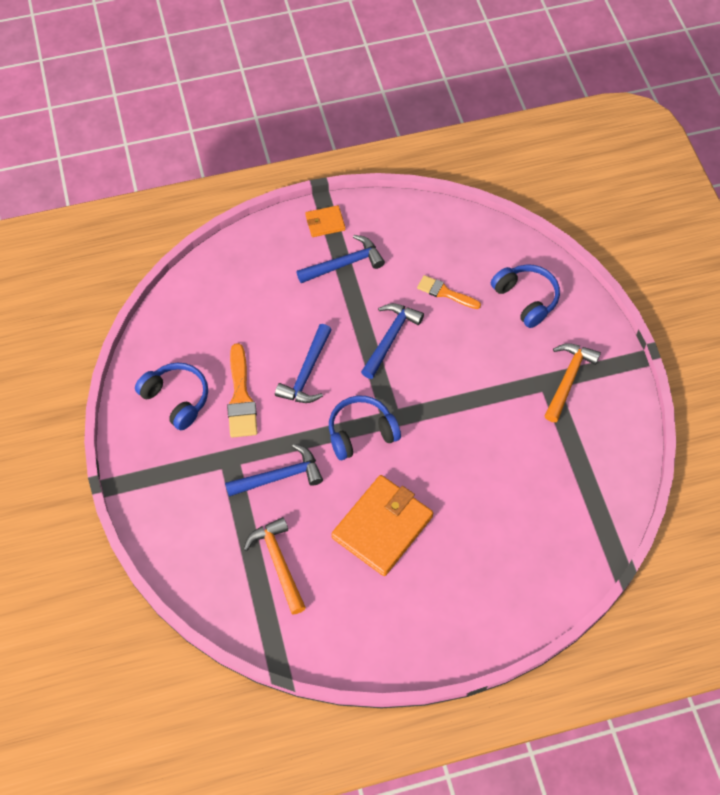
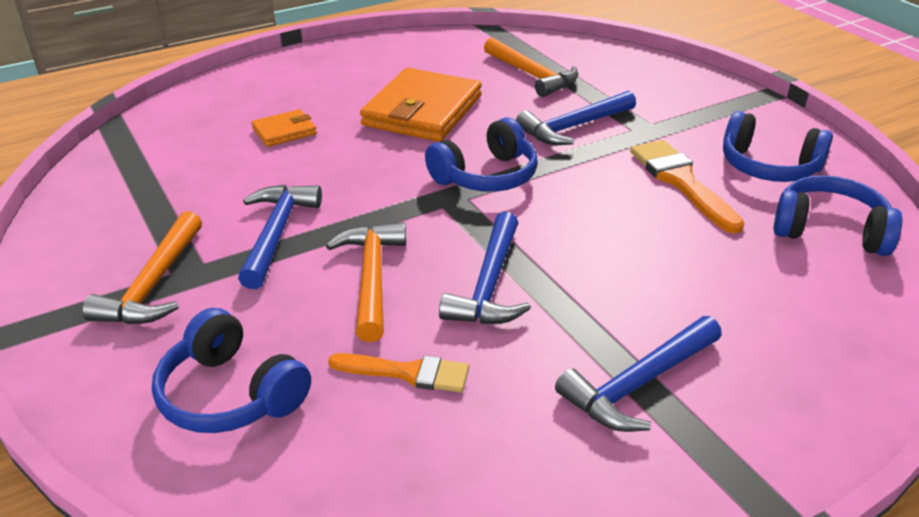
camera: 165 degrees right, 25 degrees down
(185, 335) = (829, 231): none -> blue headphones
(307, 373) = (604, 221): blue hammer -> blue hammer (276, 233)
(325, 222) = (734, 460): orange wallet -> orange wallet (284, 131)
(451, 357) = (371, 278): none -> orange hammer

